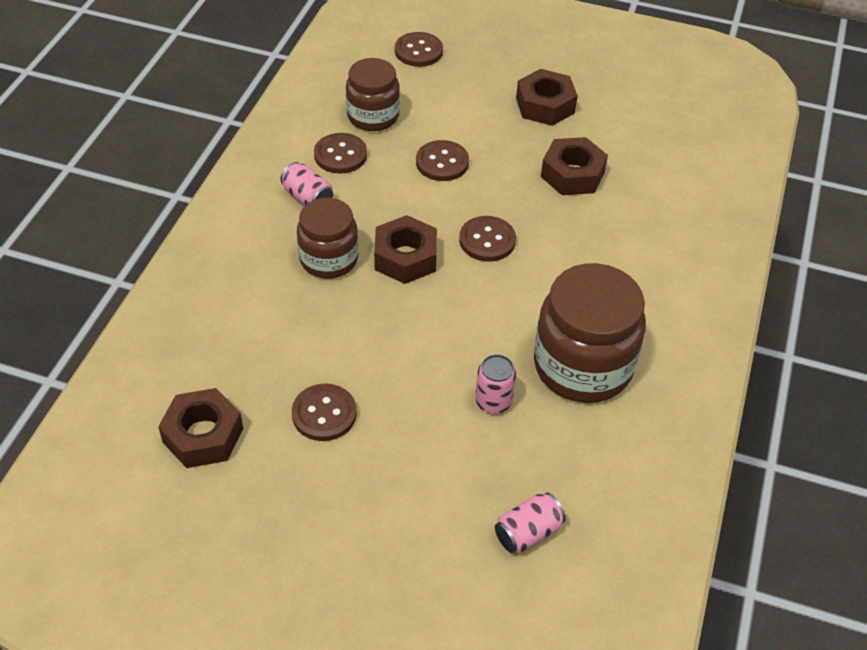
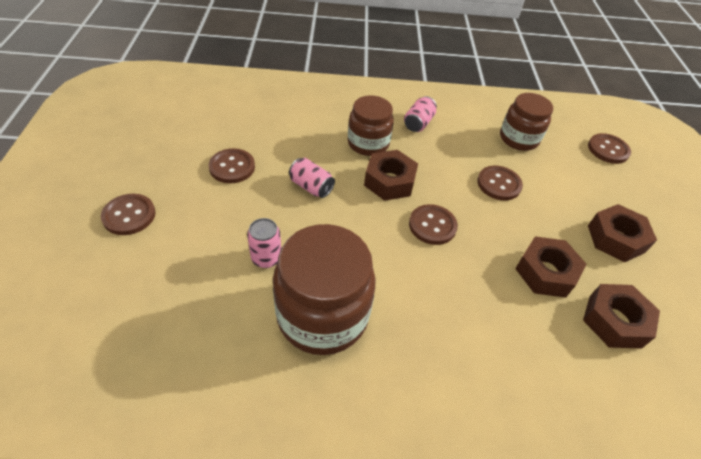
camera: 70 degrees right, 0 degrees up
(203, 435) = (203, 119): brown nut -> brown nut (614, 321)
(340, 155) = (468, 130): brown button -> brown button (129, 215)
(528, 533) = (140, 302): pink can -> pink can (311, 187)

